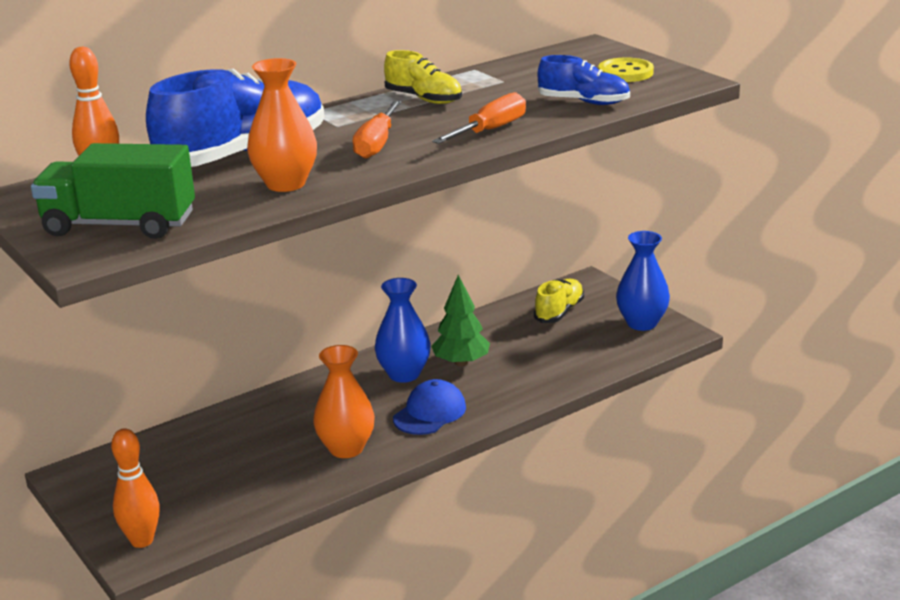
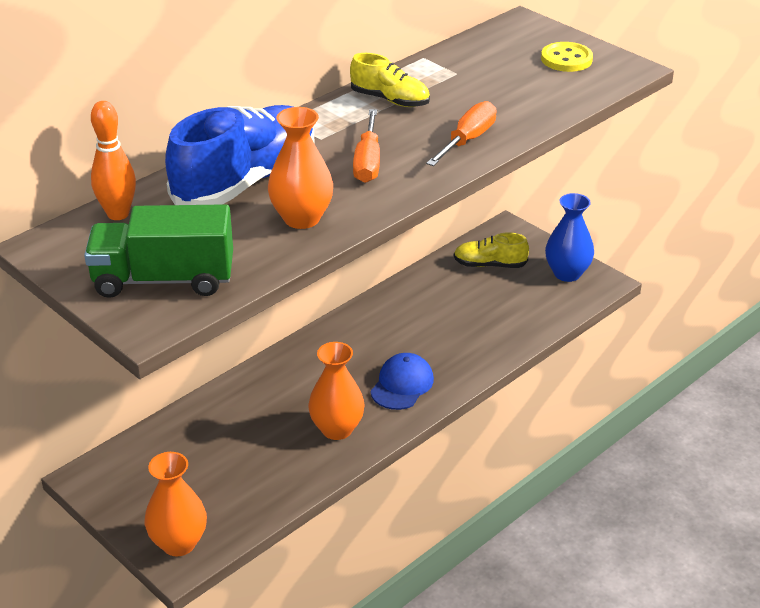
camera: 10 degrees left, 10 degrees up
(142, 541) = (179, 543): orange bowling pin -> orange vase
(404, 374) = (366, 343): blue vase -> none
(461, 363) = (415, 327): green tree -> none
(559, 312) = (489, 265): yellow shoe -> yellow shoe turned 105 degrees counterclockwise
(584, 102) = (541, 100): blue shoe -> none

